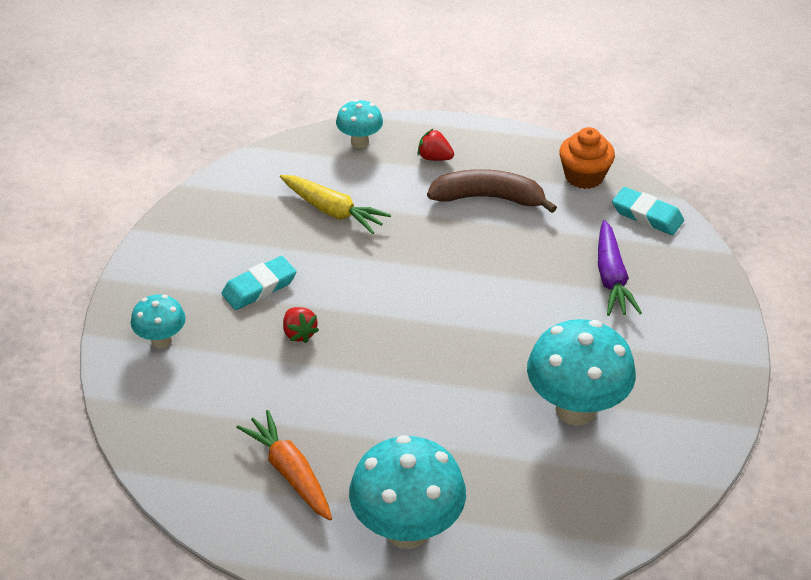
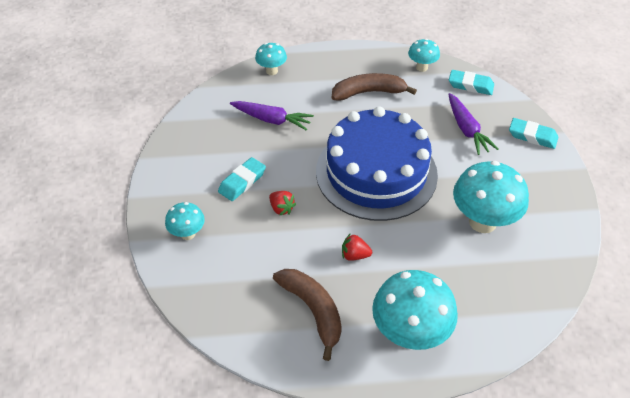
camera: 15 degrees left, 5 degrees up
(290, 472) = (313, 310): orange carrot -> brown banana
(333, 211) = (272, 120): yellow carrot -> purple carrot
(434, 158) = (324, 72): red strawberry -> red strawberry (354, 255)
(451, 312) = (376, 172): none -> blue cake
(584, 176) = (421, 67): orange cupcake -> turquoise mushroom
(707, 306) = (532, 136): none -> turquoise eraser

